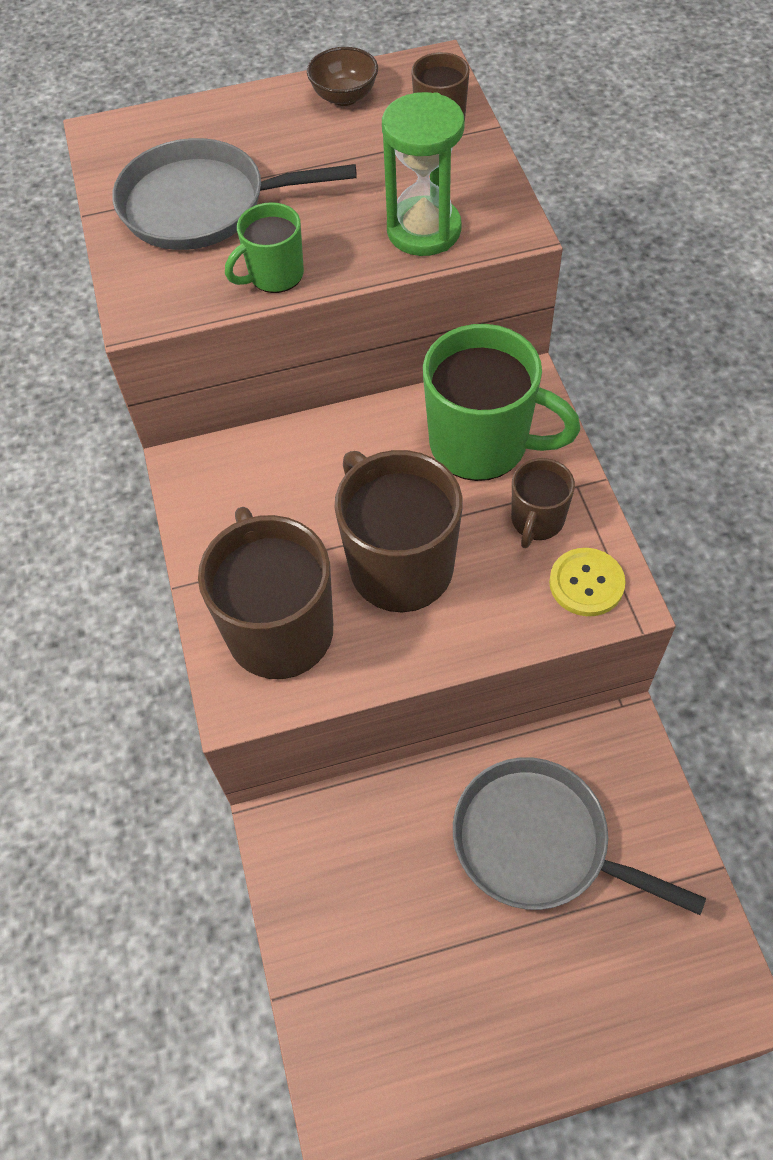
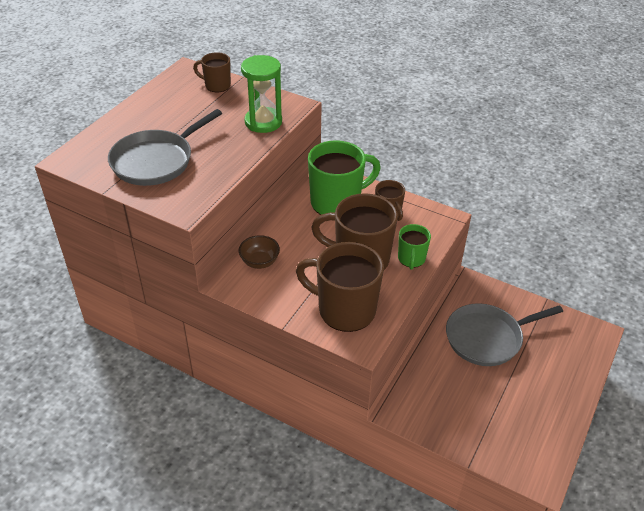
camera: 50 degrees left, 15 degrees down
(274, 275) = (225, 167): green mug -> green mug (411, 259)
(344, 97) = (164, 95): brown bowl -> brown bowl (259, 262)
(586, 583) = (429, 221): yellow button -> none

